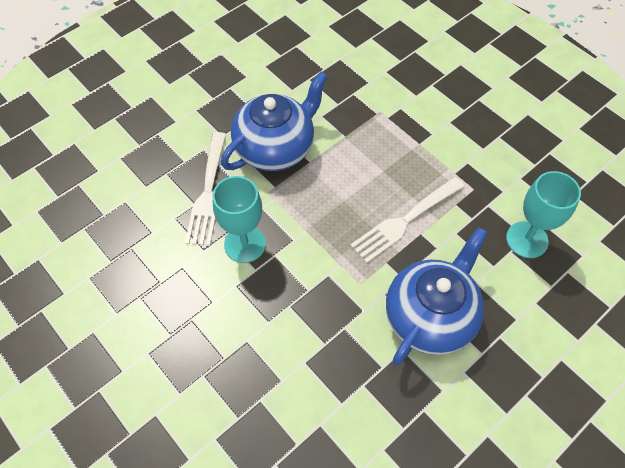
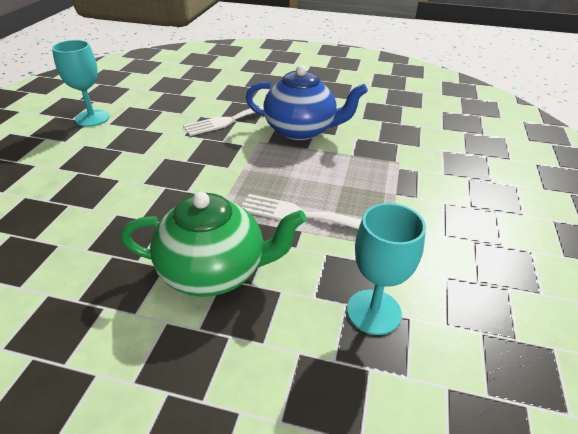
camera: 55 degrees right, 20 degrees down
(245, 244) = (204, 148): turquoise goblet -> turquoise goblet (92, 118)
(430, 316) = (214, 271): blue teapot -> green teapot

